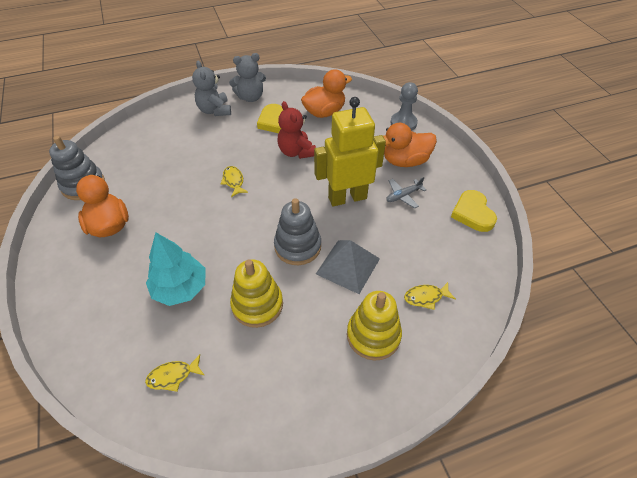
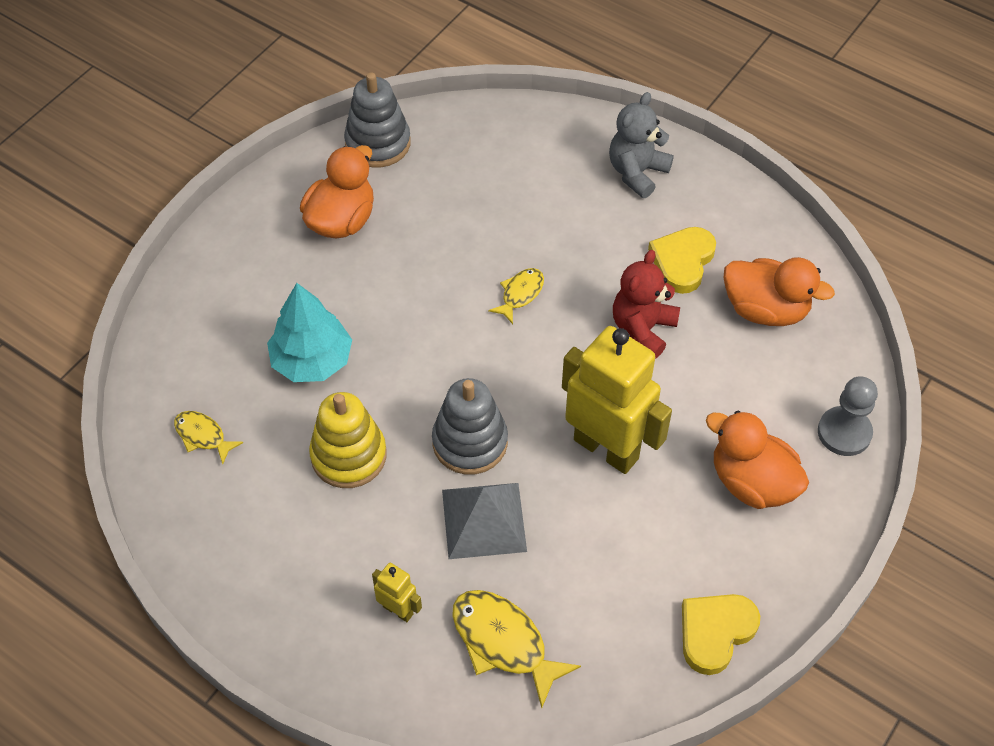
camera: 55 degrees right, 5 degrees up
(250, 97) = (708, 194): grey teddy bear -> none
(373, 335) = (398, 610): yellow stacking toy -> yellow robot
(403, 196) = (672, 519): grey plane -> none
(426, 297) = (503, 642): yellow fish -> yellow fish, size x1.72

